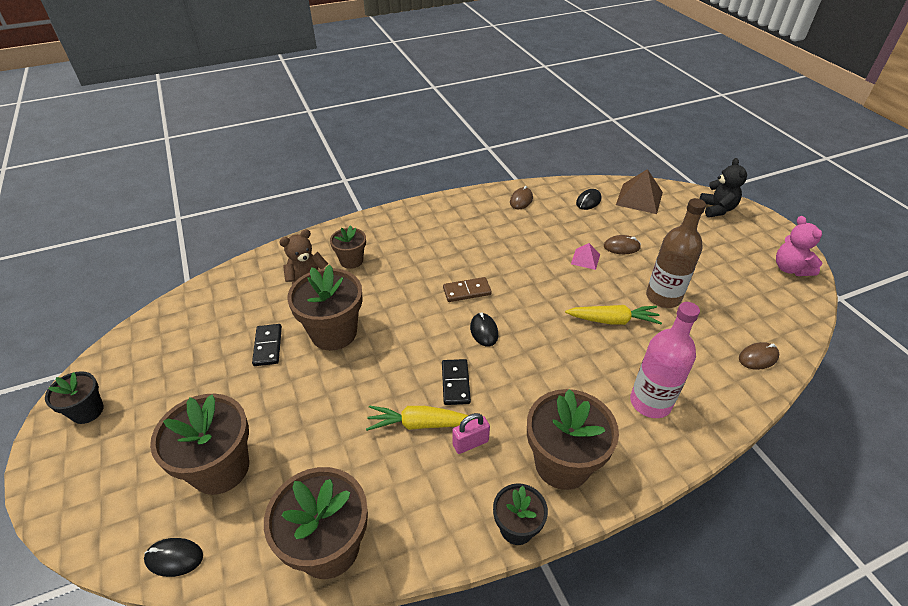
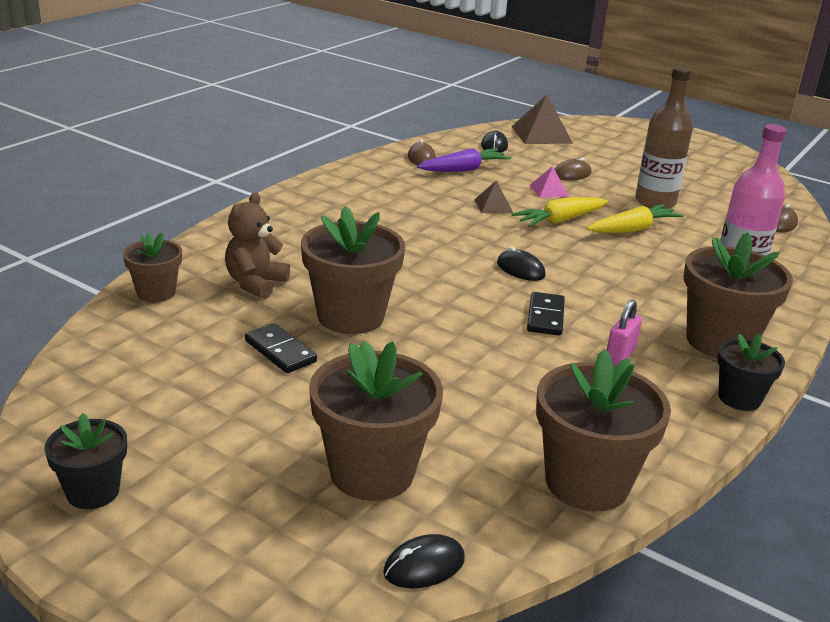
camera: 35 degrees left, 15 degrees down
(351, 260) = (285, 250): brown flower pot -> brown flower pot (156, 293)
(419, 424) = (551, 358): yellow carrot -> yellow carrot (560, 220)
(455, 383) = (545, 317): black domino -> black domino turned 45 degrees clockwise
(467, 291) = (460, 243): brown domino -> none
(527, 262) = (493, 206): none -> brown pyramid
(541, 219) = (464, 170): none -> purple carrot
(717, 209) = (622, 130): black teddy bear -> none
(790, 269) = (732, 159): pink teddy bear -> none

